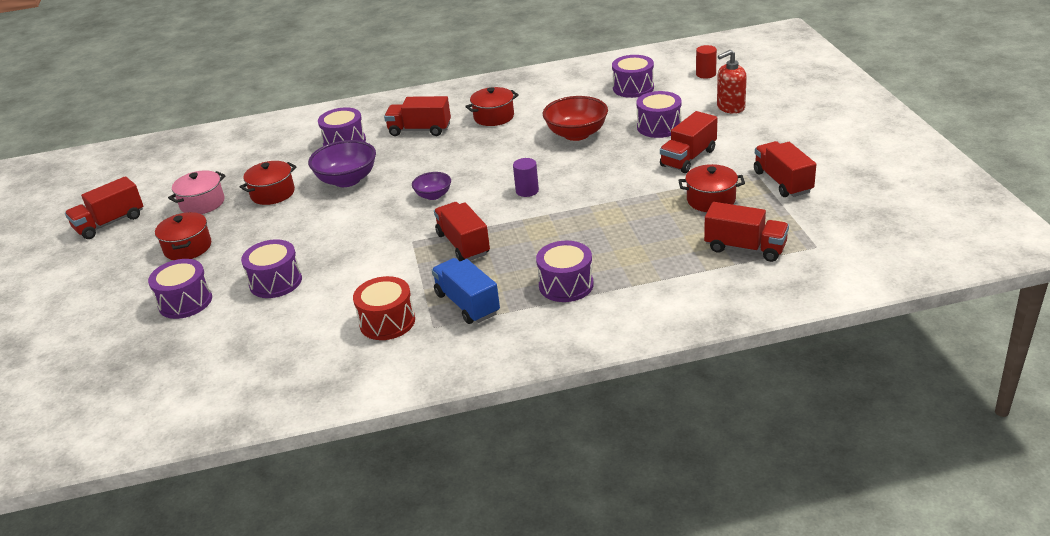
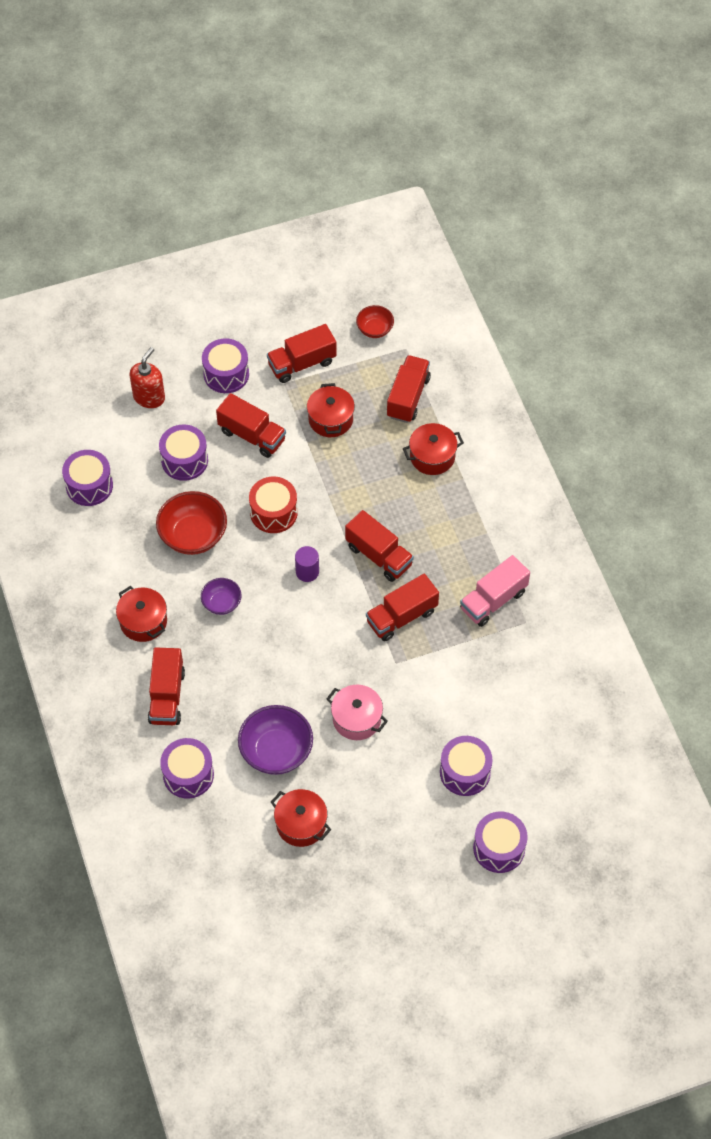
camera: 100 degrees left, 25 degrees up
(110, 223) = (357, 989): red truck -> red truck (379, 556)
(188, 248) = (407, 880): red pot -> red pot (432, 456)
(202, 203) = (319, 897): pink pot -> pink pot (357, 719)
(387, 322) = (521, 660): red drum -> red drum (273, 512)
(433, 195) = (312, 657): purple bowl -> purple bowl (222, 603)
(467, 304) = (493, 600): blue truck -> pink truck
(566, 285) = (464, 527): purple drum -> purple drum (226, 374)
(706, 74) = (65, 416): red cylinder -> none
(730, 107) = (149, 397): red soap dispenser -> red soap dispenser turned 120 degrees counterclockwise
(840, 225) = (375, 329): none -> red bowl

